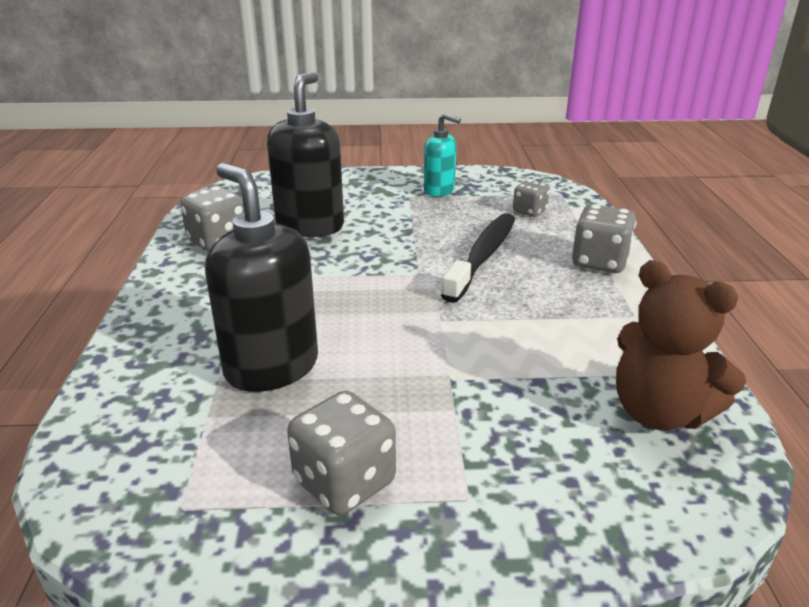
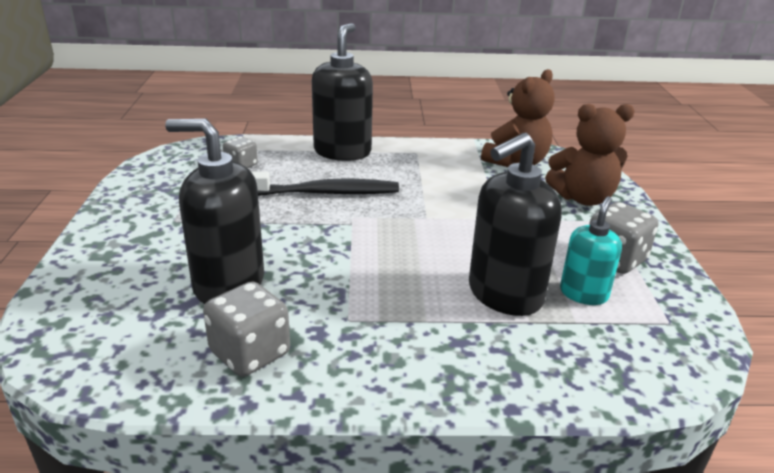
camera: 90 degrees left, 0 degrees up
(439, 190) = (167, 203): turquoise soap dispenser -> turquoise soap dispenser (583, 293)
(483, 256) = (324, 193): black toothbrush -> black toothbrush turned 150 degrees clockwise
(546, 479) = (583, 198): none -> brown teddy bear
(599, 262) = (342, 152): grey dice -> black soap dispenser

